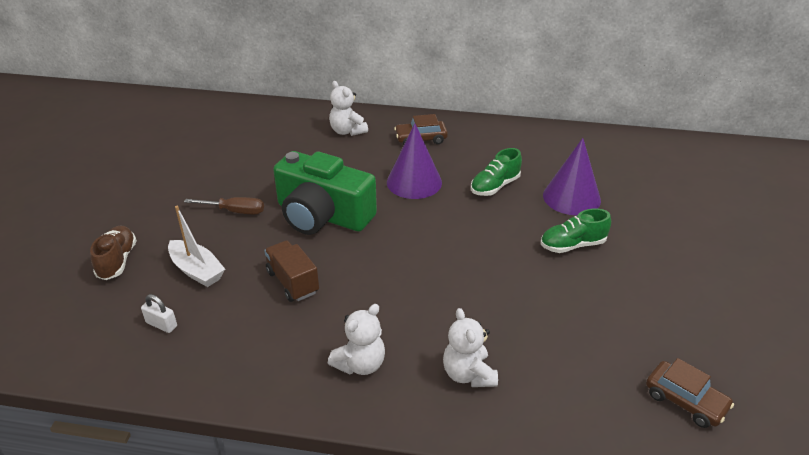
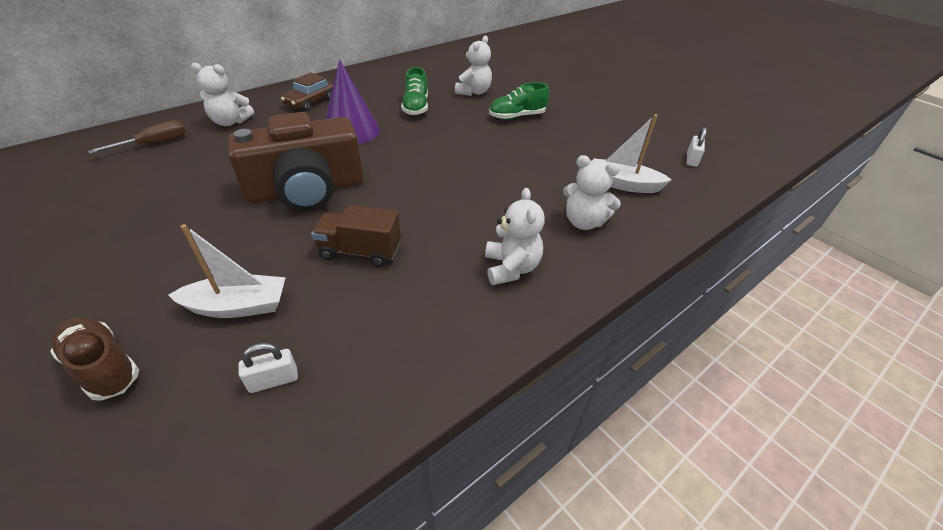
camera: 50 degrees left, 5 degrees up
(235, 211) = (203, 233): brown screwdriver -> brown screwdriver (155, 143)
(322, 215) = (306, 189): green camera -> brown camera
(561, 371) = (623, 184): none -> white boat
(571, 197) = (474, 92): purple cone -> white teddy bear
(572, 245) = (517, 116): green shoe -> green shoe turned 45 degrees clockwise
(685, 401) = (691, 160): brown car -> white padlock

